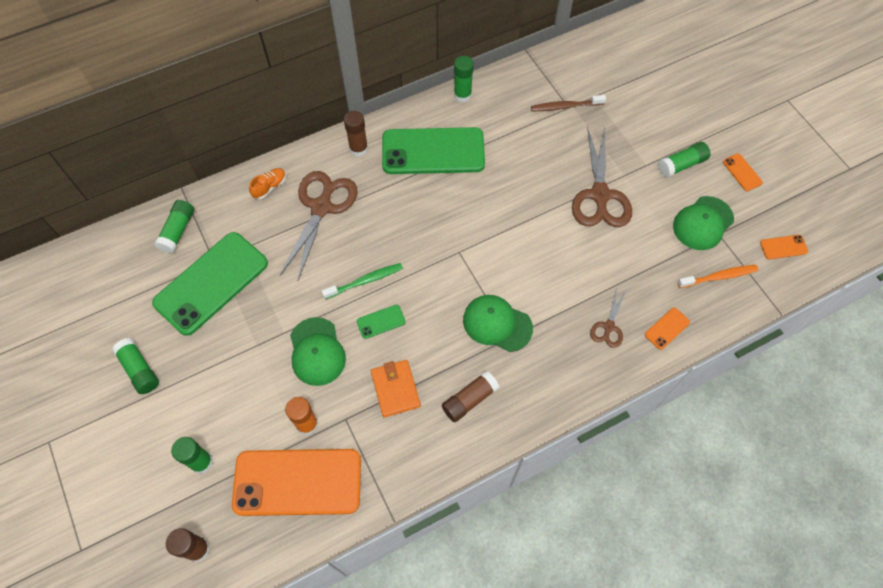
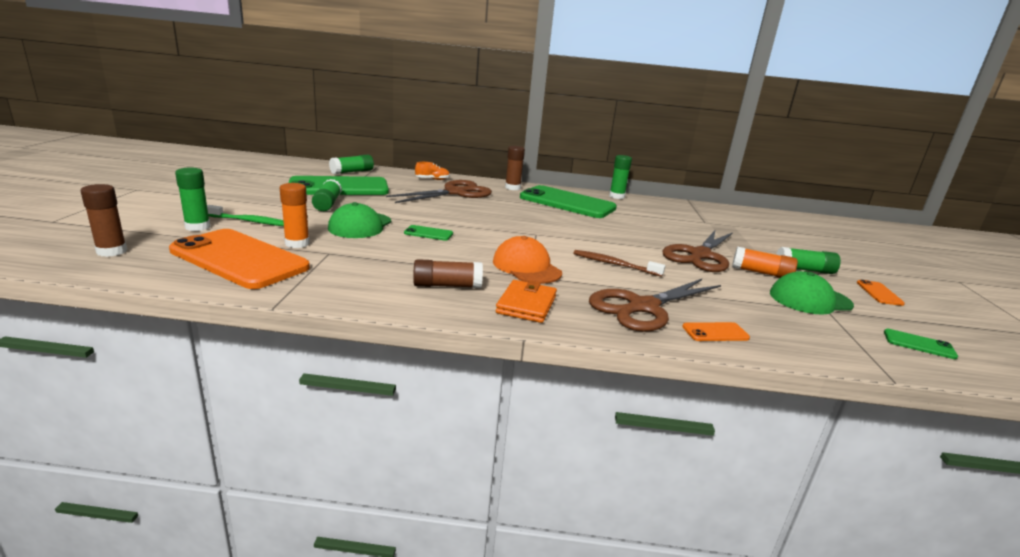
camera: 30 degrees right, 40 degrees down
(139, 370) = (238, 191): green glue stick -> green glue stick (327, 204)
(365, 281) = (443, 219): green toothbrush -> green toothbrush (251, 221)
(395, 389) = (391, 258): orange wallet -> orange wallet (526, 305)
(497, 324) = (526, 267): green cap -> orange cap
(565, 106) = (702, 221): brown toothbrush -> brown toothbrush (614, 264)
(608, 327) = (643, 307): brown scissors -> brown scissors, size x1.99
(655, 197) = (761, 273): none -> orange glue stick
(719, 277) = (811, 330): orange toothbrush -> none
(783, 247) = (919, 344): orange phone -> green phone

